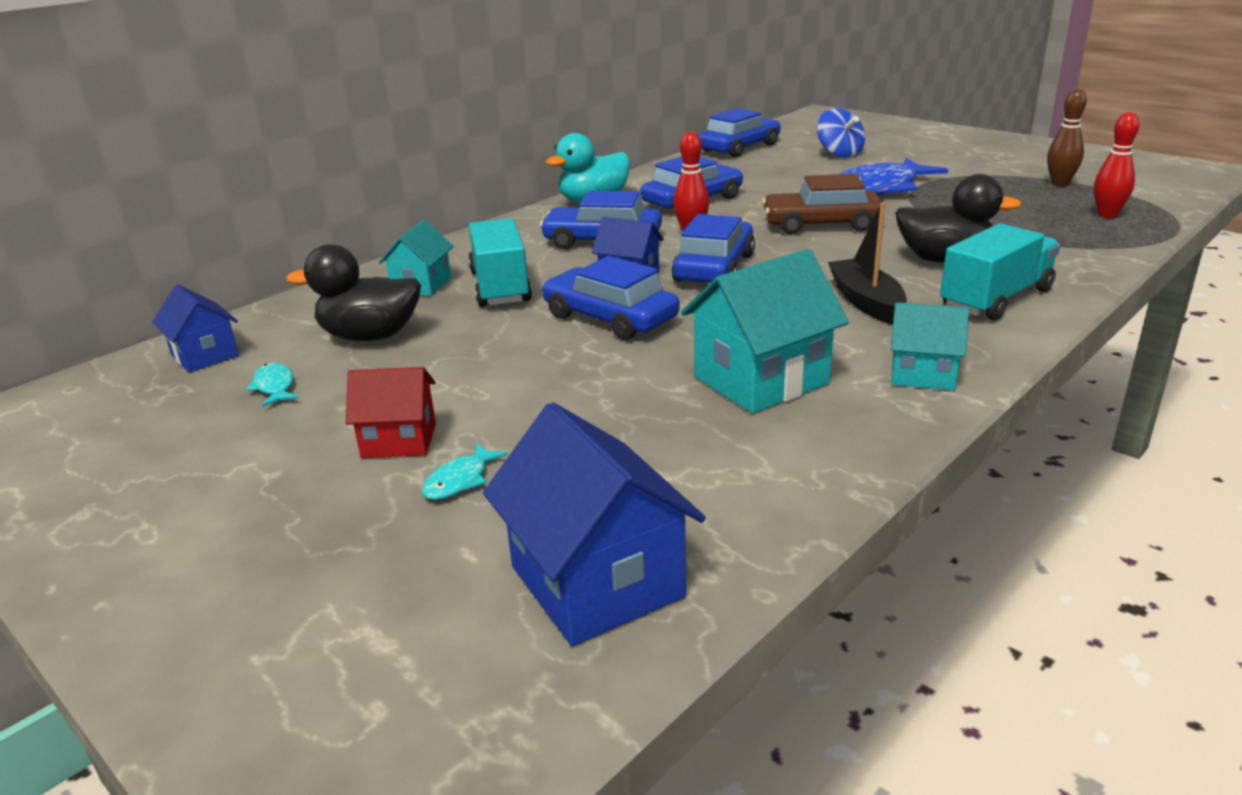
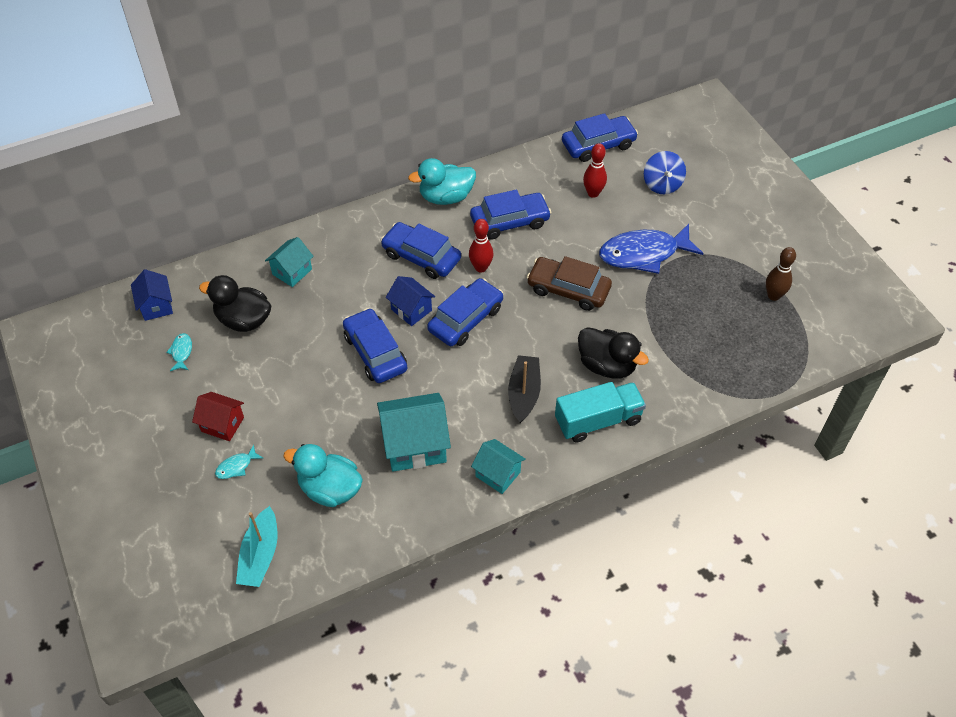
camera: 20 degrees right, 25 degrees up
(500, 287) = (334, 292): turquoise truck -> none
(596, 581) = (260, 555): blue house -> turquoise boat
(662, 460) = (330, 489): none -> turquoise duck
(1107, 215) = (760, 352): red bowling pin -> red bowling pin (593, 193)

